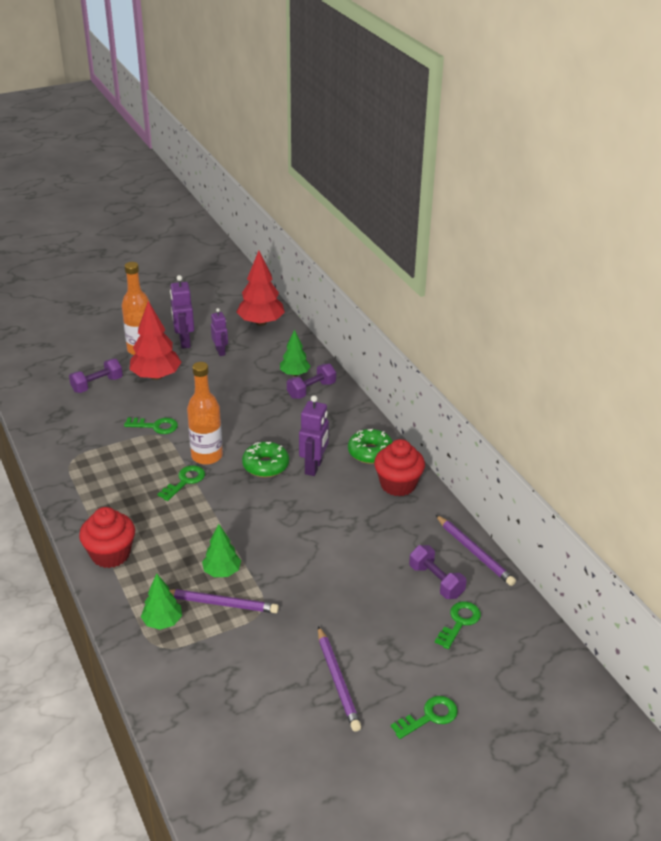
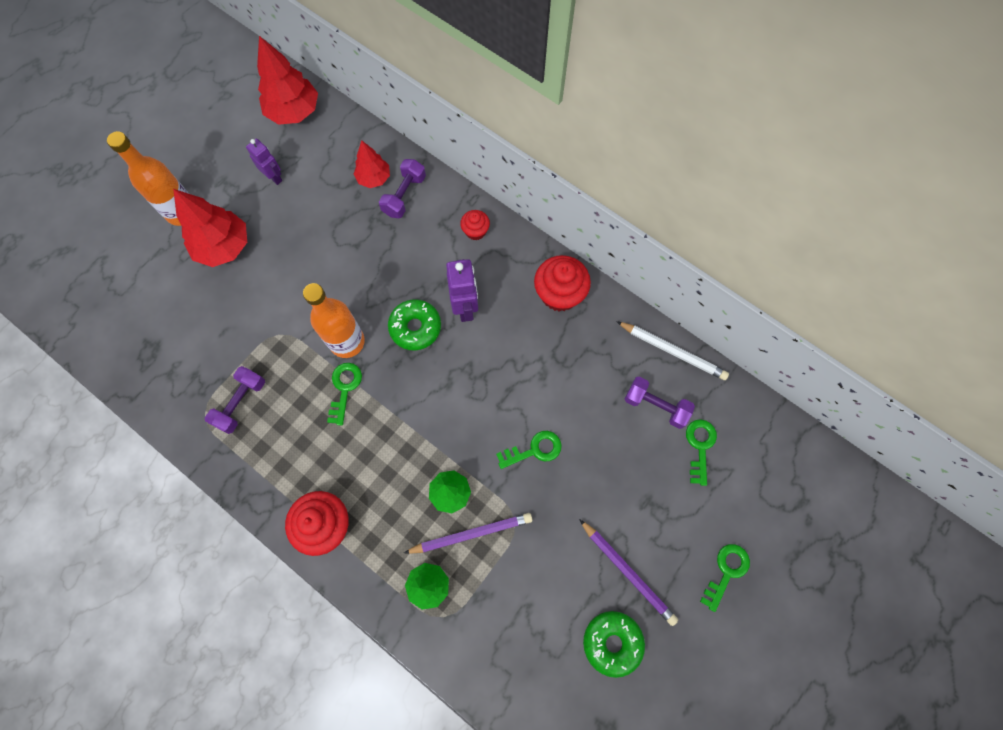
camera: 25 degrees left, 35 degrees up
(97, 385) = (164, 289): purple dumbbell -> purple dumbbell (241, 403)
(155, 426) = (267, 323): green key -> green key (534, 450)
(184, 342) = (224, 179): purple robot -> none
(294, 374) = (374, 178): green tree -> red tree
(353, 427) = (475, 231): none -> red cupcake
(370, 452) = (510, 261): green donut -> green donut (612, 642)
(474, 552) = (673, 351): purple pencil -> white pencil

